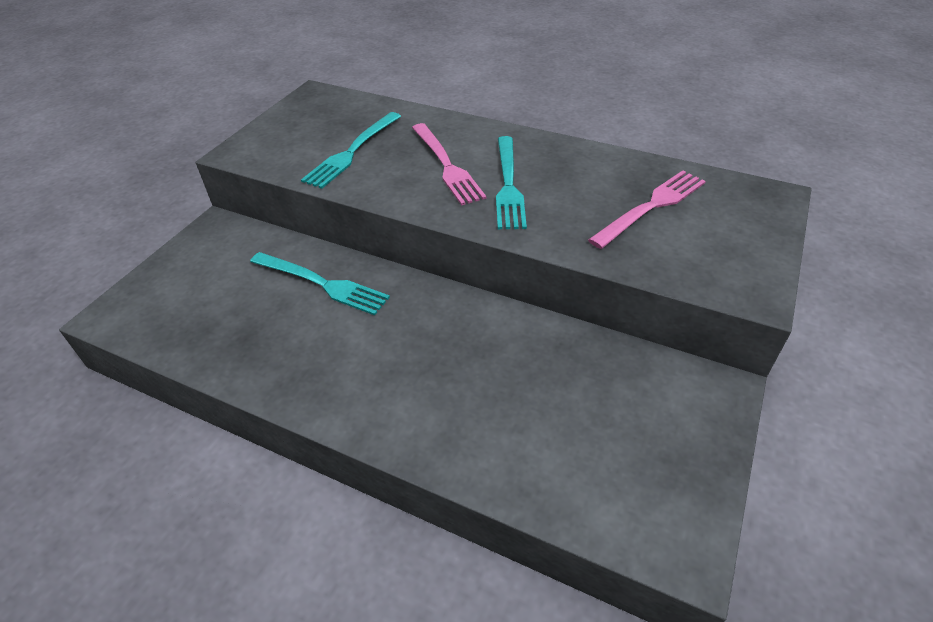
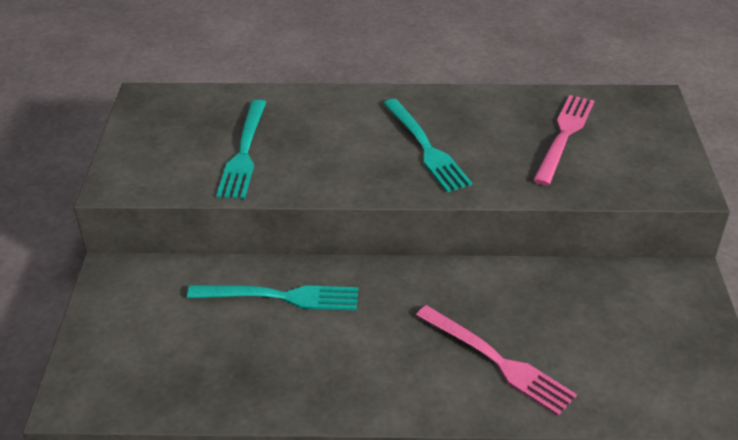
camera: 25 degrees left, 5 degrees down
(446, 166) = (352, 143): pink fork -> pink fork (497, 361)

